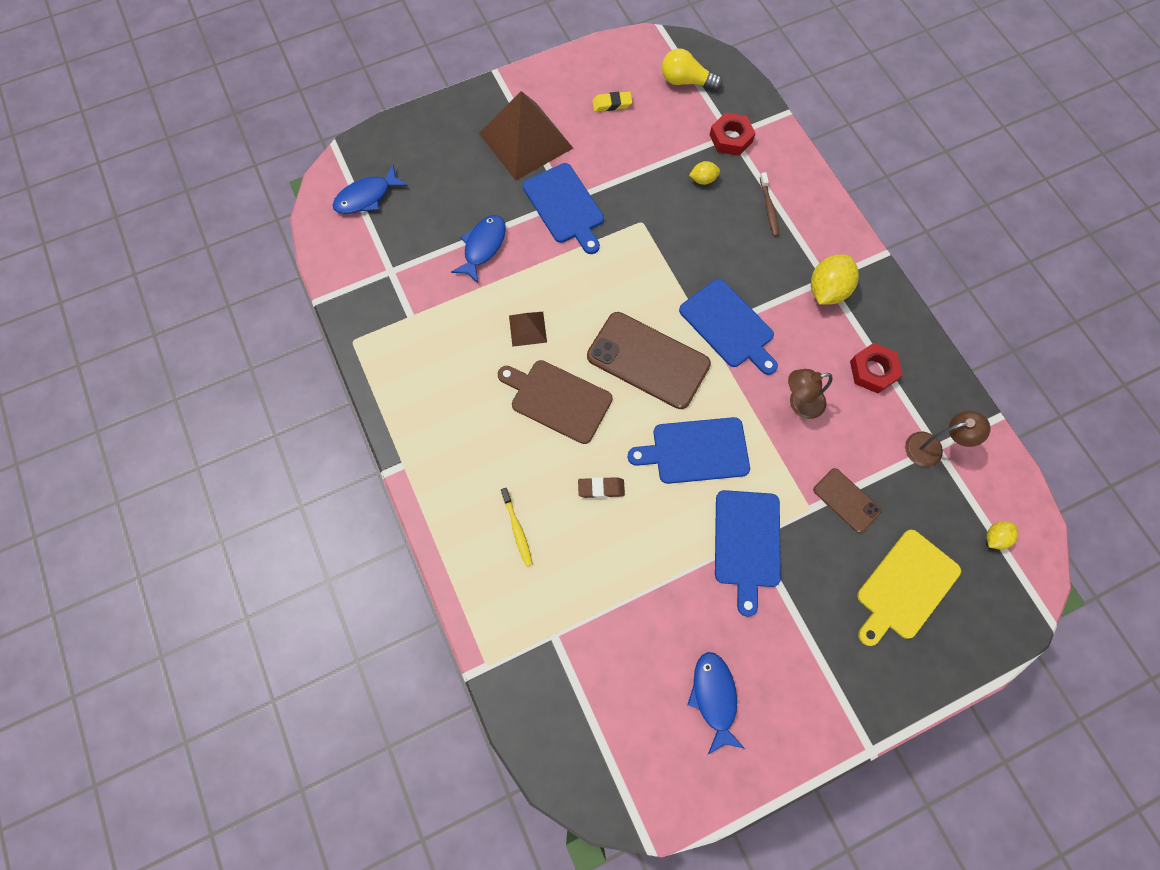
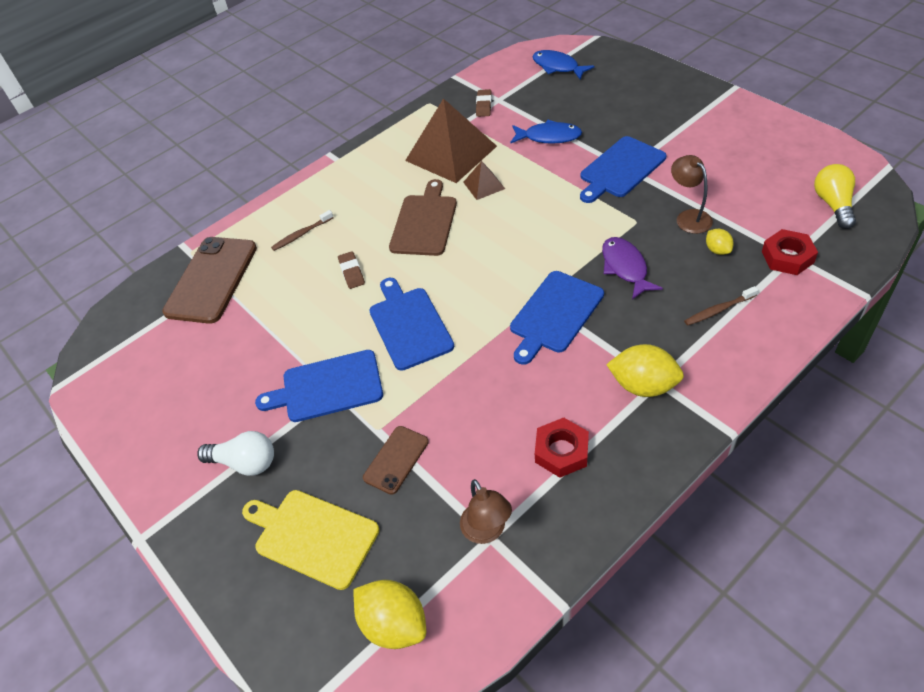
camera: 80 degrees right, 20 degrees down
(393, 288) = (484, 105): none -> brown eraser
(517, 529) = (301, 234): yellow toothbrush -> brown toothbrush
(526, 141) = (674, 126): brown pyramid -> brown pyramid (450, 153)
(612, 104) = (759, 163): yellow eraser -> none
(648, 360) = (488, 267): brown phone -> brown phone (211, 279)
(695, 252) = (625, 267): none -> purple fish
(714, 697) = (179, 399): blue fish -> none
(799, 403) = (492, 393): brown lamp -> brown lamp (689, 217)
(812, 637) = (245, 462): none -> white light bulb
(995, 537) = (394, 624): yellow lemon -> yellow lemon, size x1.87

